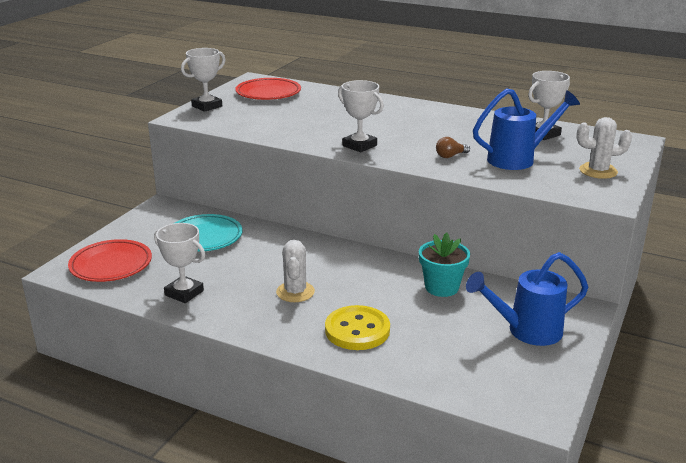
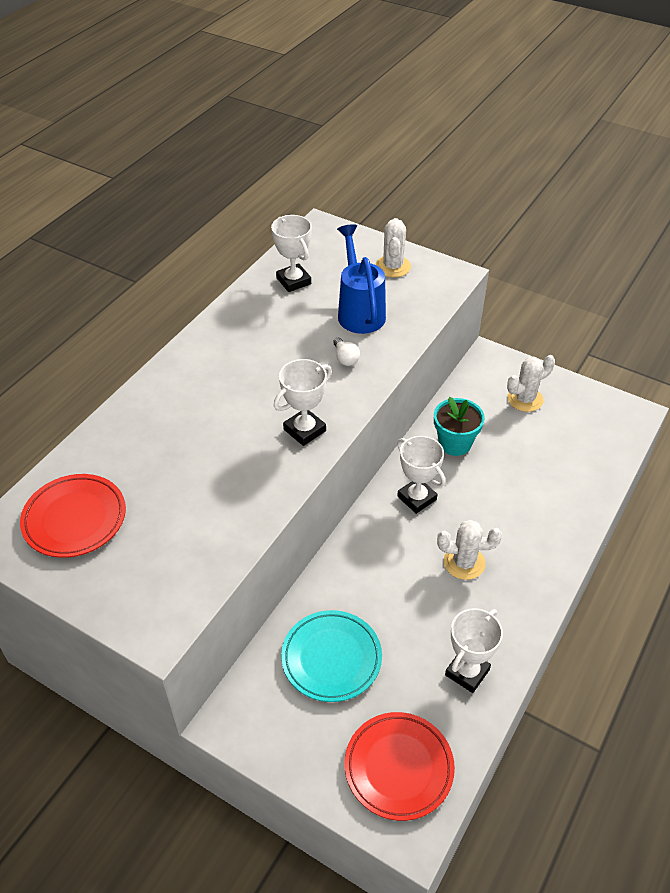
camera: 85 degrees left, 20 degrees up
(207, 106) = (112, 599): white trophy -> white trophy (417, 498)
(357, 330) = (531, 515): yellow button -> none
(450, 156) = (345, 358): brown light bulb -> white light bulb
(526, 331) = (525, 399): blue watering can -> white cactus

